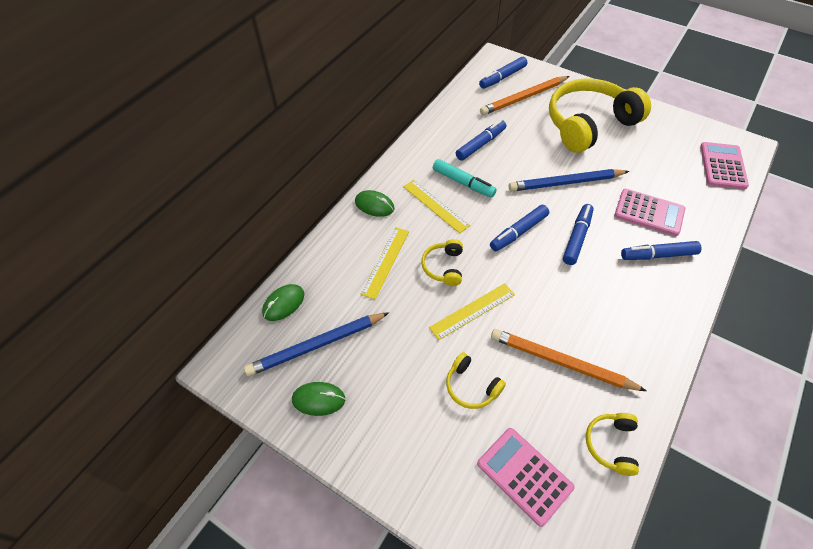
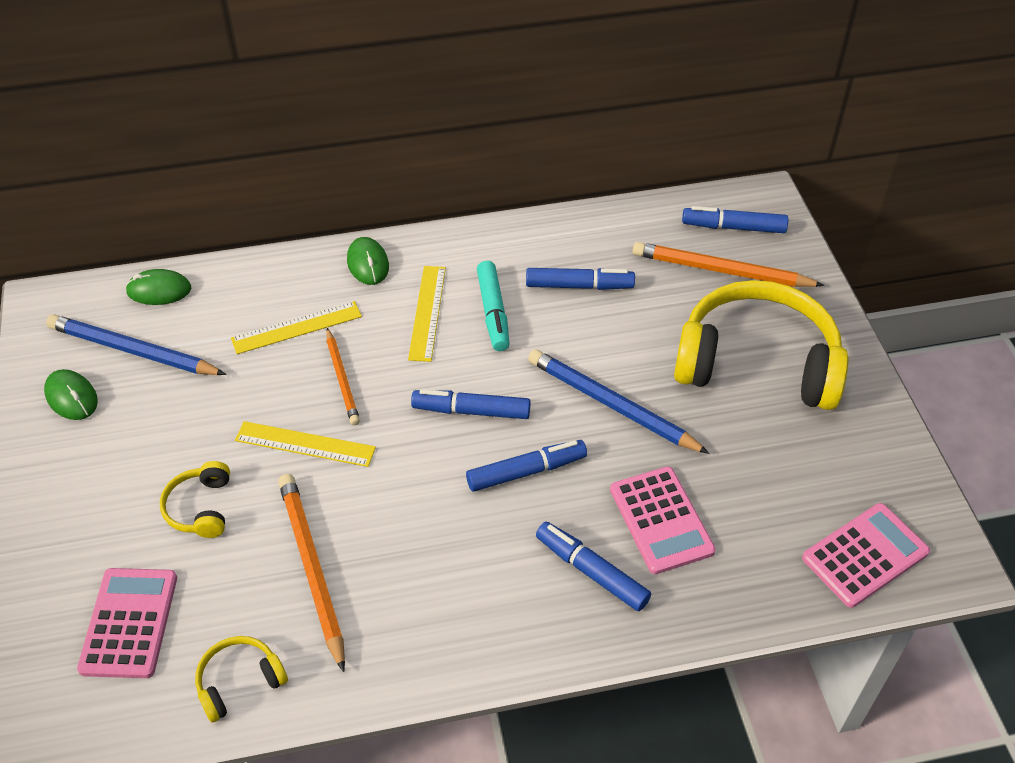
camera: 45 degrees right, 5 degrees down
(443, 267) = (342, 379): yellow headphones -> orange pencil

